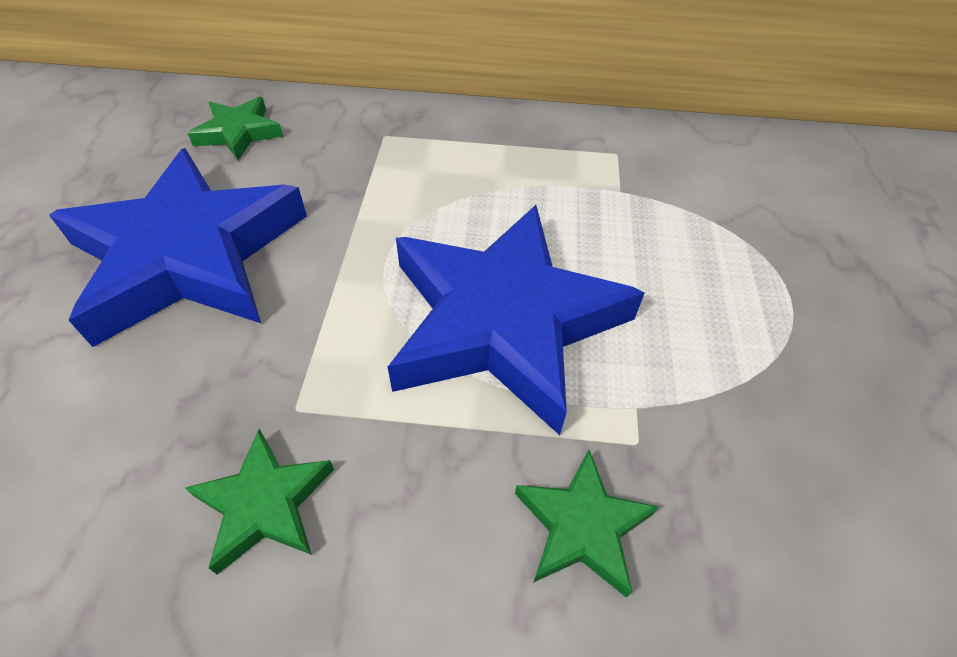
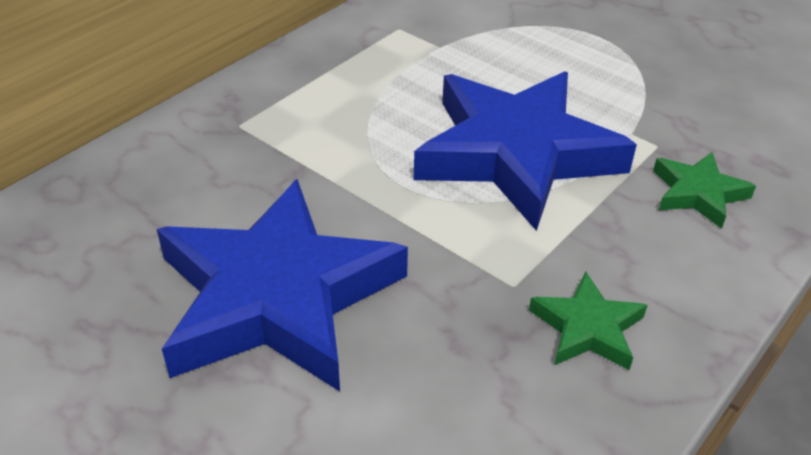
camera: 55 degrees left, 10 degrees down
(238, 133) = (121, 210): green star -> none

